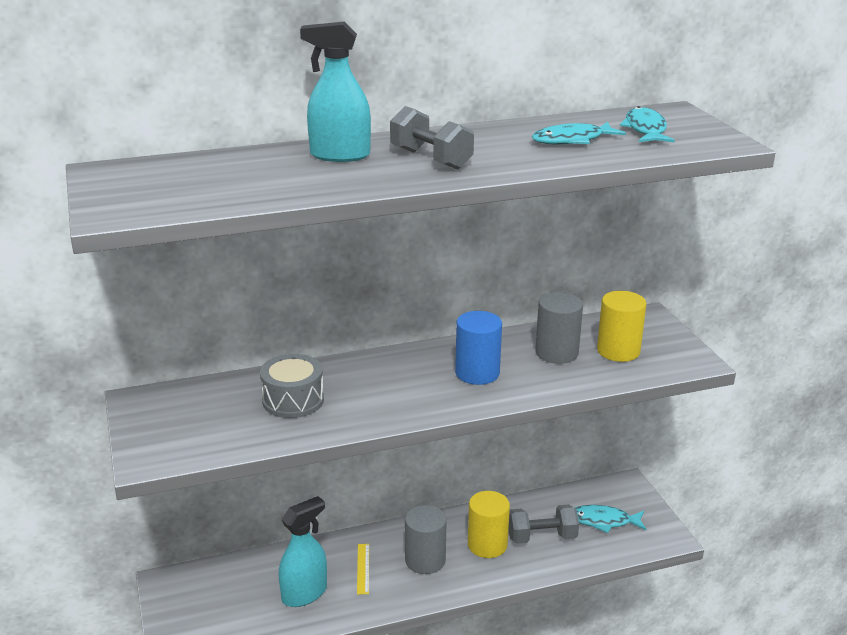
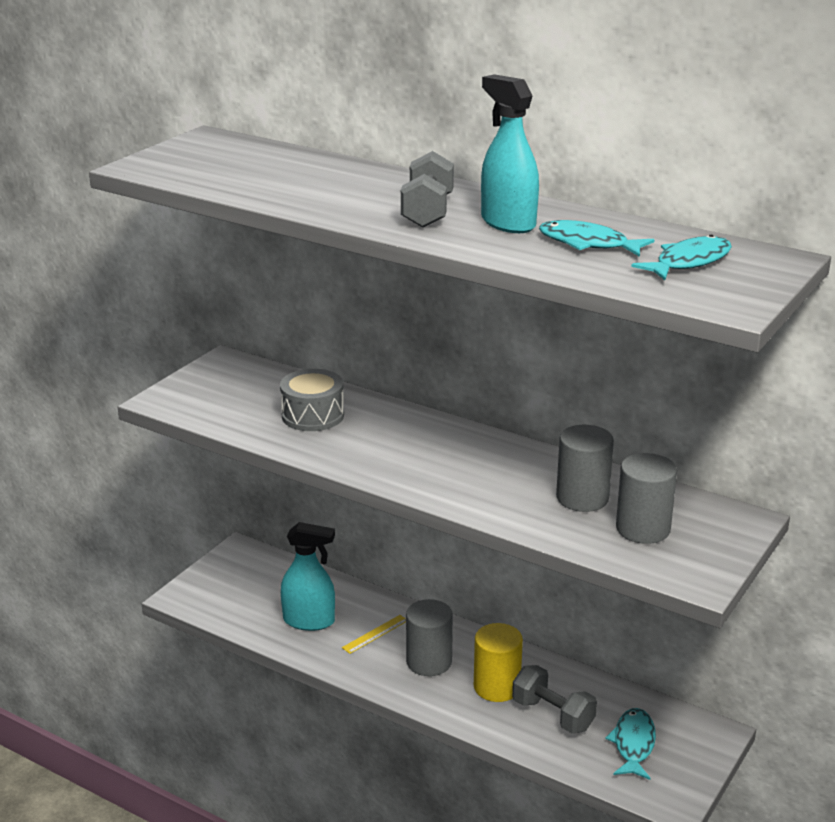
camera: 50 degrees right, 0 degrees up
(339, 155) = (373, 183): turquoise spray bottle -> turquoise spray bottle (508, 223)
(477, 373) = (481, 474): blue cylinder -> none
(604, 521) = (633, 744): turquoise fish -> turquoise fish turned 45 degrees clockwise
(618, 351) = (643, 529): yellow cylinder -> grey cylinder

